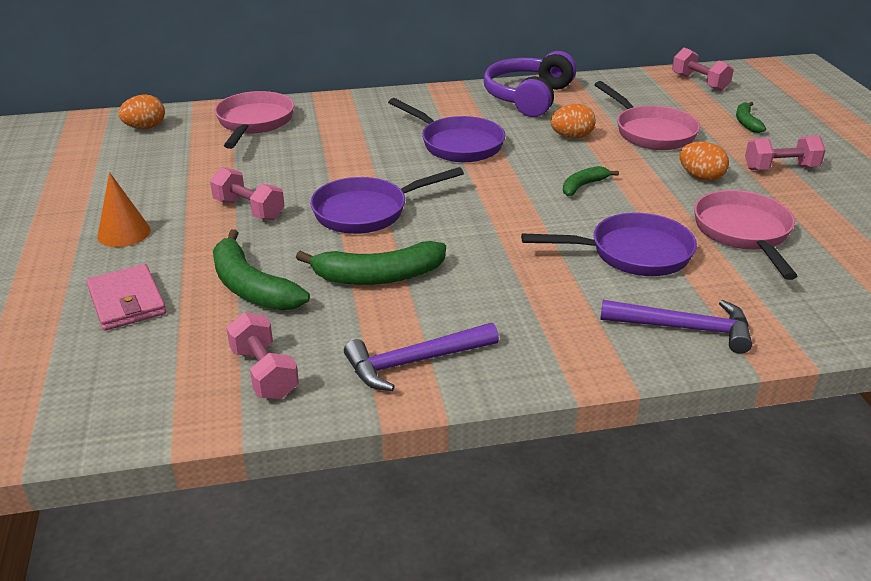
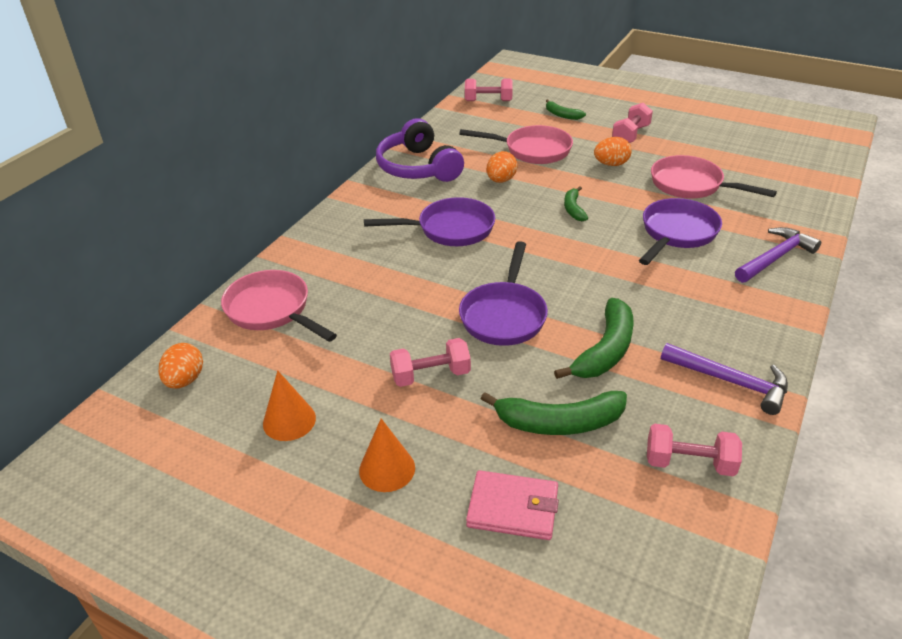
camera: 50 degrees left, 5 degrees up
(140, 178) = (289, 420): none -> orange cone
(414, 362) = (730, 381): purple hammer -> purple hammer turned 75 degrees counterclockwise

